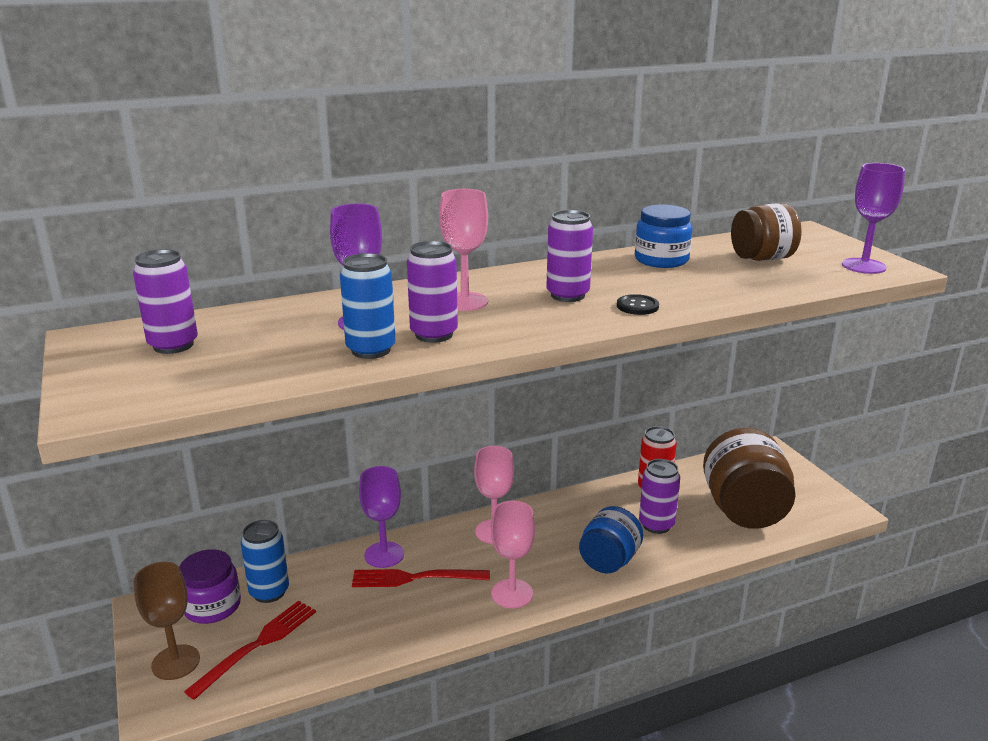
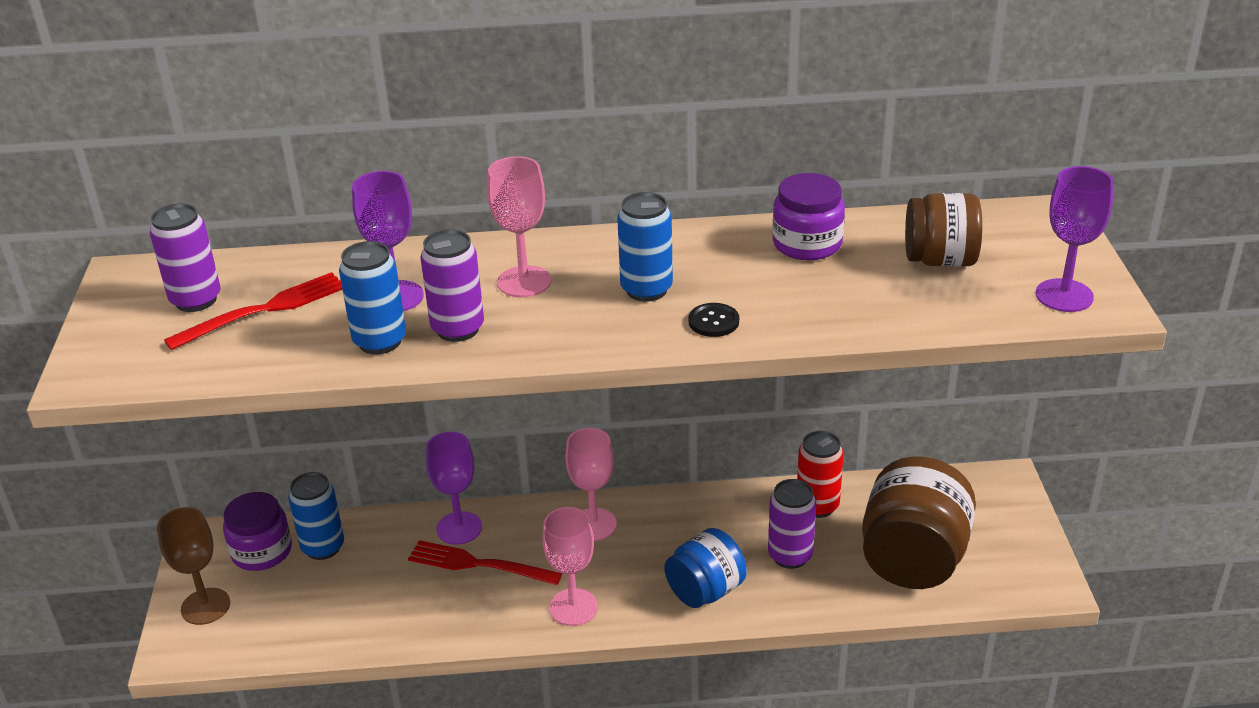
camera: 20 degrees right, 10 degrees up
(258, 644) = (289, 605): red fork -> red fork (265, 309)
(567, 295) = (646, 290): purple can -> blue can
(661, 260) = (807, 244): blue jar -> purple jar

